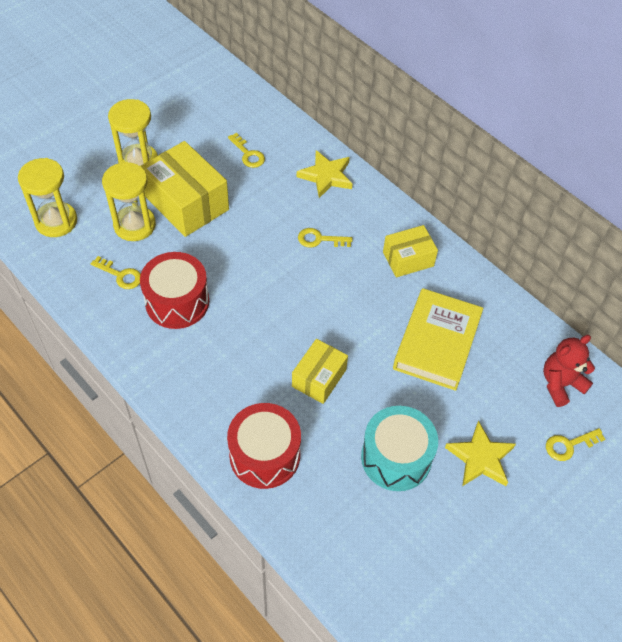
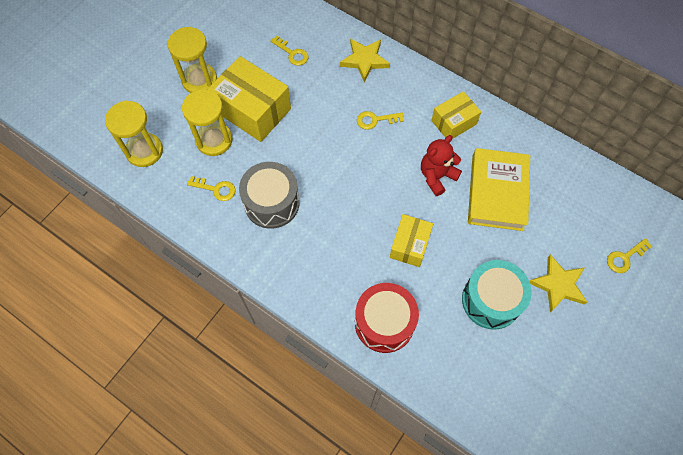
camera: 10 degrees left, 10 degrees up
(177, 302) = (271, 203): red drum -> grey drum
(560, 384) = (605, 206): red teddy bear -> red teddy bear (437, 176)

